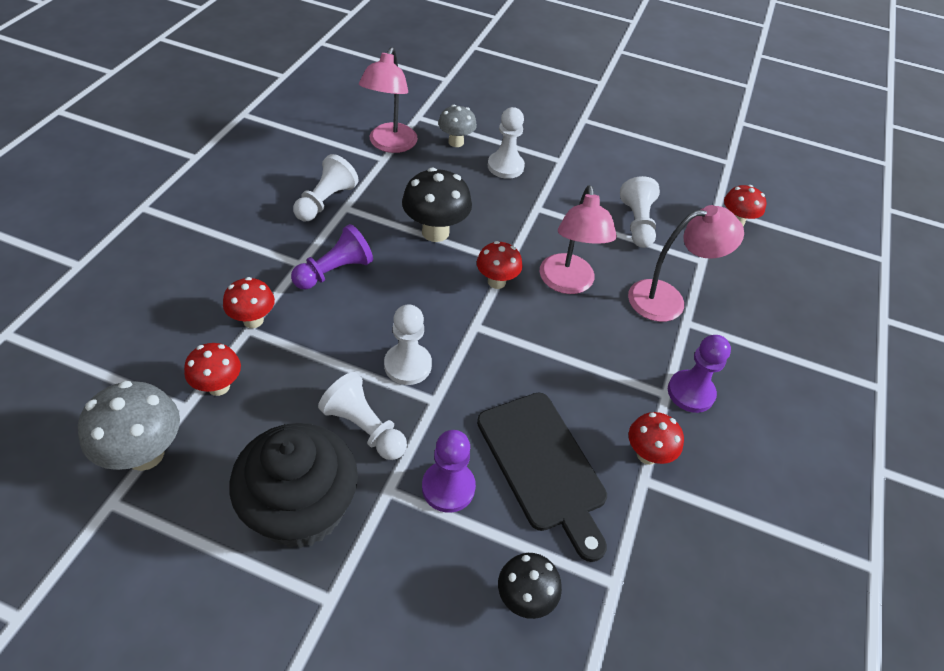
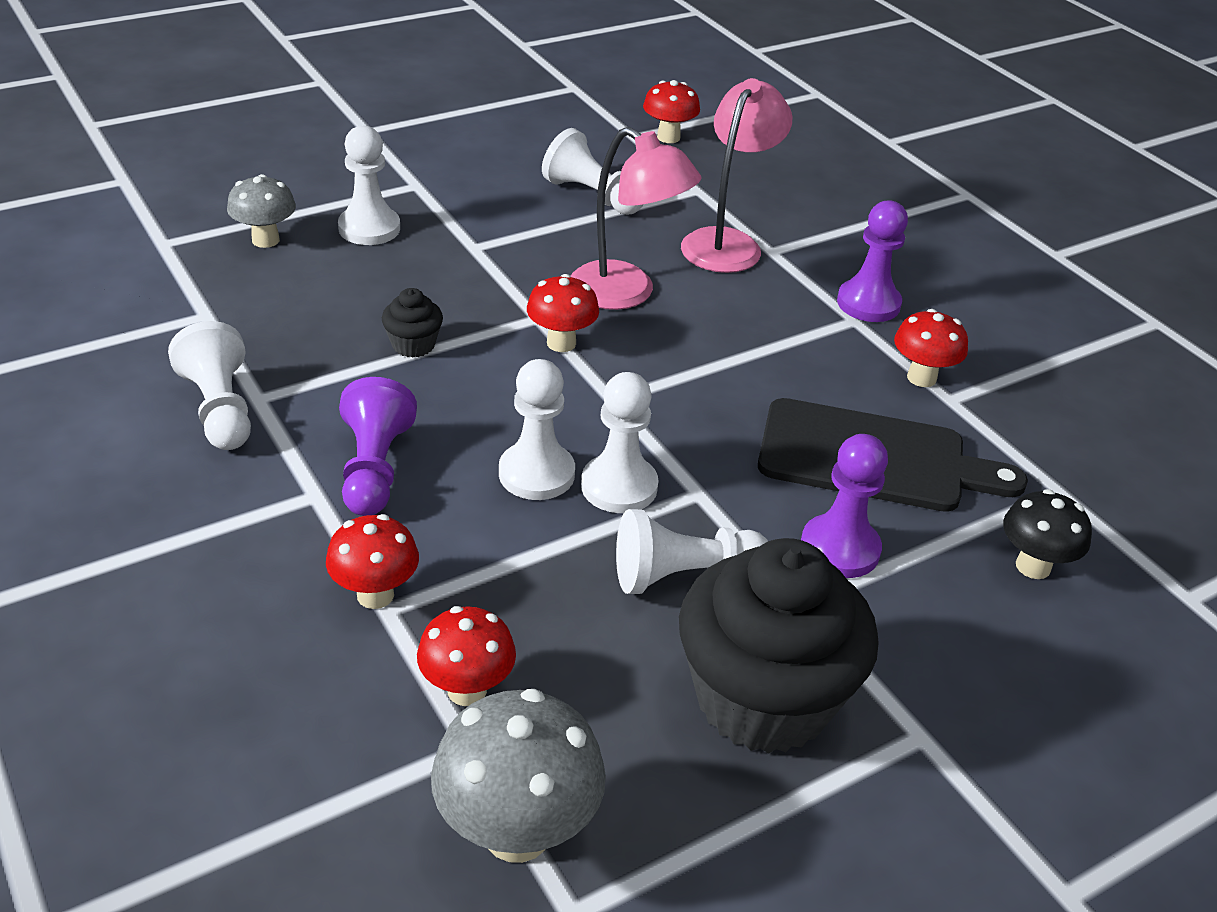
camera: 50 degrees left, 10 degrees down
(386, 329) = (536, 474): none -> white pawn
(390, 145) = (186, 295): pink lamp -> none
(435, 232) = (413, 345): black mushroom -> black cupcake

